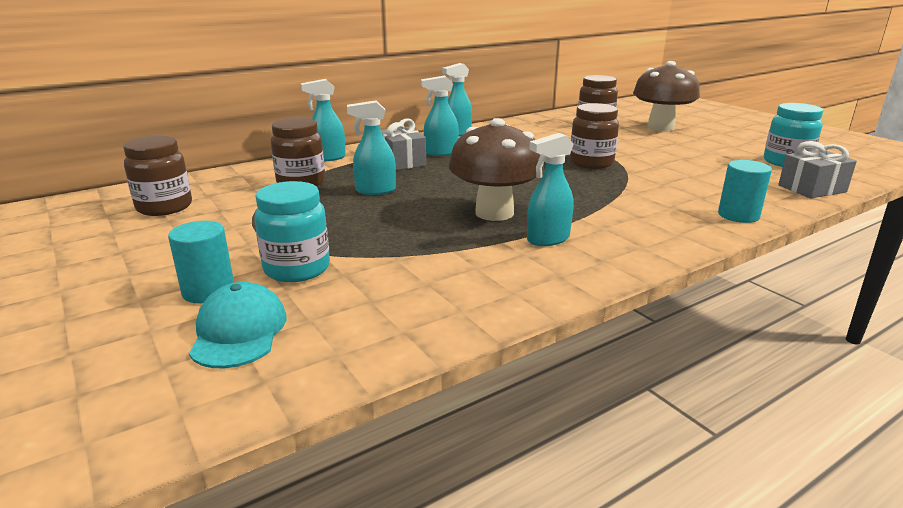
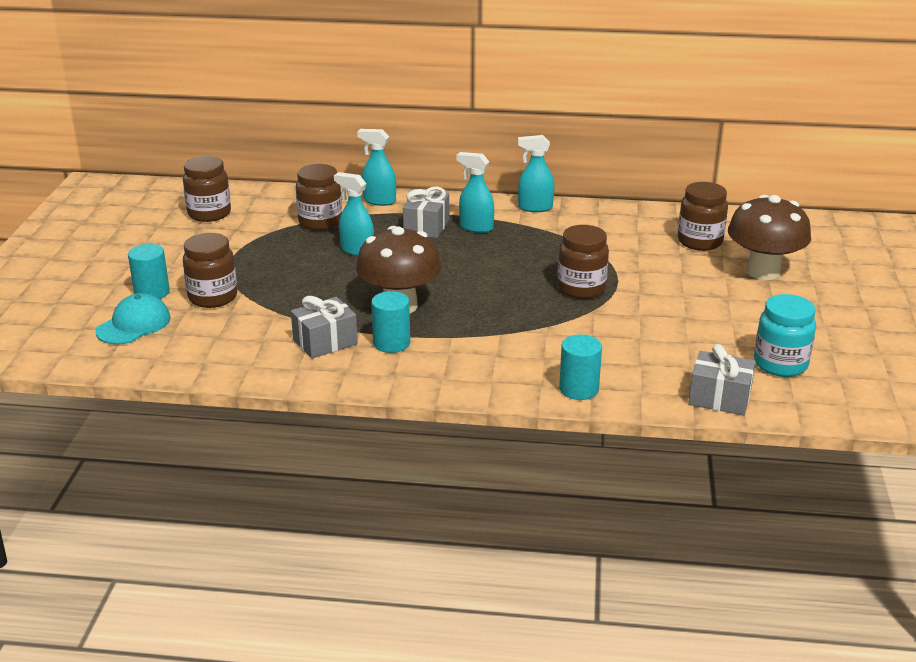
camera: 40 degrees right, 5 degrees up
(297, 269) = (213, 297): turquoise jar -> brown jar
(490, 261) = (325, 342): none -> grey gift
(547, 239) = (391, 343): turquoise spray bottle -> turquoise cylinder

